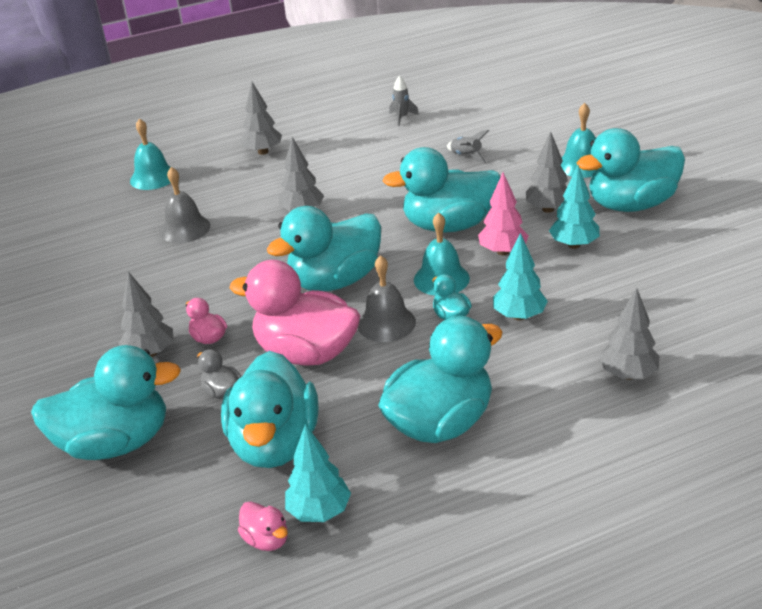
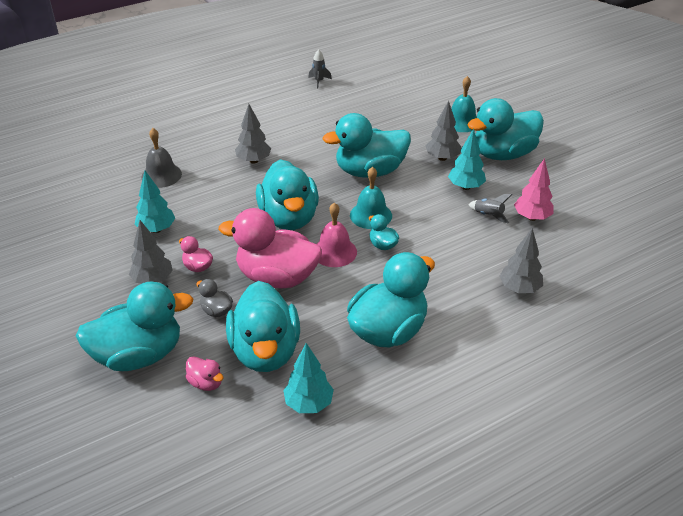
camera: 10 degrees left, 5 degrees up
(153, 177) = (127, 131): turquoise bell -> none
(263, 152) = (213, 109): grey tree -> none
(266, 540) = (272, 427): pink duck -> pink duck (206, 383)
(335, 281) = (289, 218): turquoise duck -> turquoise duck turned 60 degrees counterclockwise
(386, 323) = (334, 252): grey bell -> pink bell
(466, 156) = (374, 114): grey rocket -> grey rocket (488, 215)
(502, 251) = (413, 192): pink tree -> pink tree (532, 217)
(519, 316) = (433, 244): turquoise tree -> turquoise tree (156, 229)

